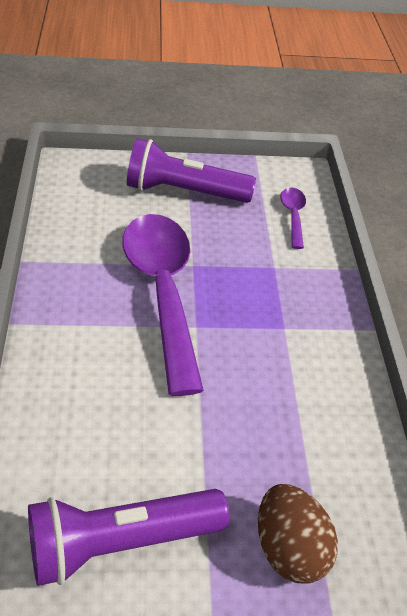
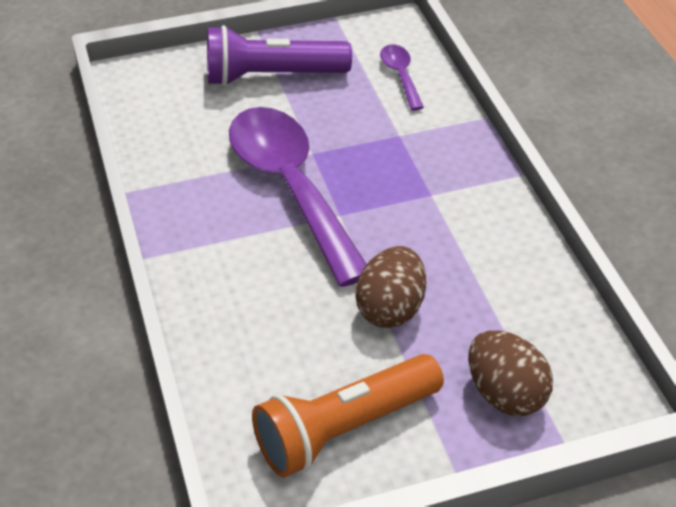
camera: 10 degrees left, 0 degrees up
(121, 543) = (345, 429): purple flashlight -> orange flashlight
(209, 429) = (390, 309): none -> brown egg

